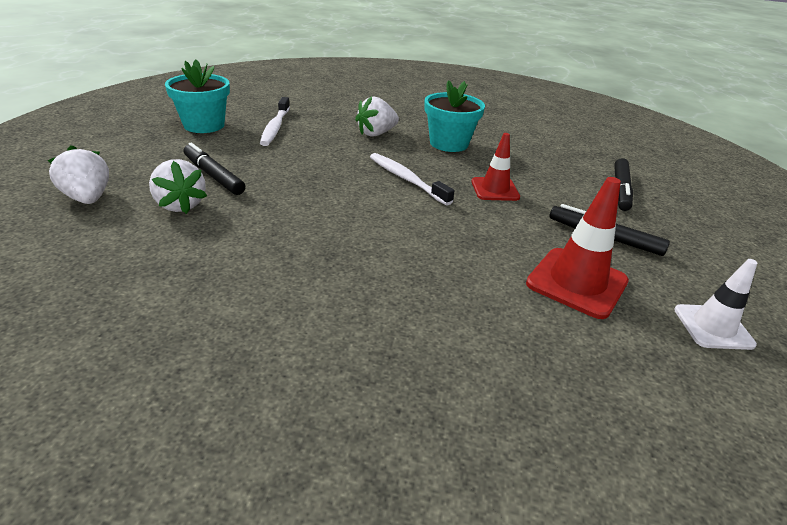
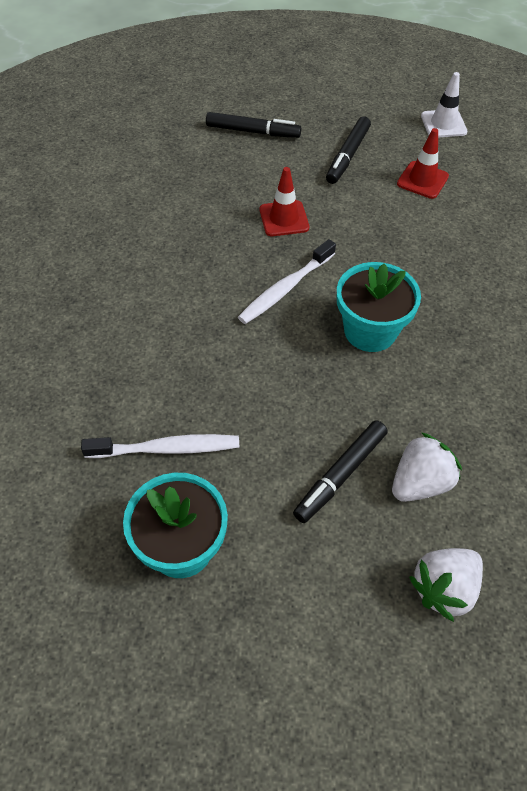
camera: 95 degrees left, 20 degrees up
(376, 134) = (160, 328): white strawberry -> none
(449, 143) = (174, 255): turquoise flower pot -> turquoise flower pot (370, 331)
(577, 282) = (422, 180): red traffic cone -> red traffic cone, size x0.66

